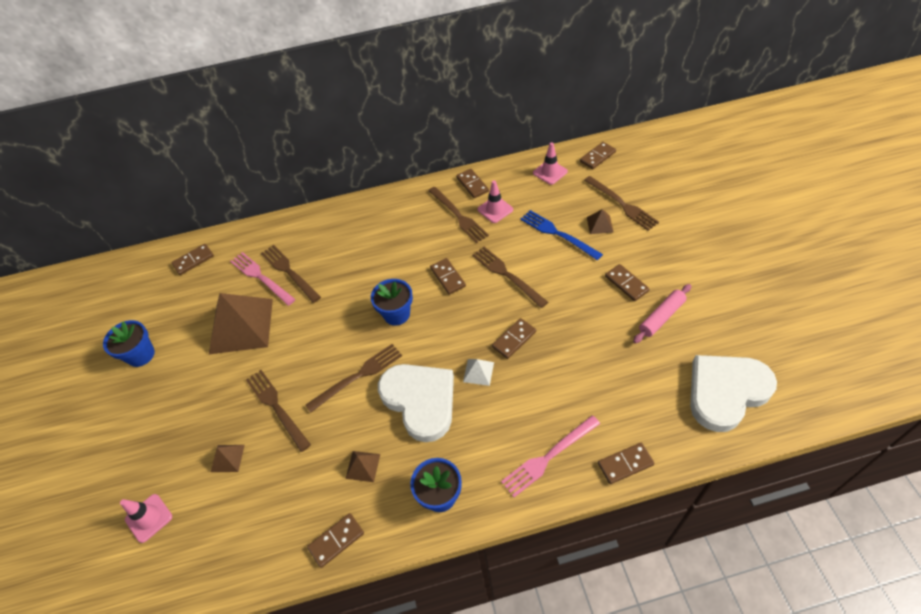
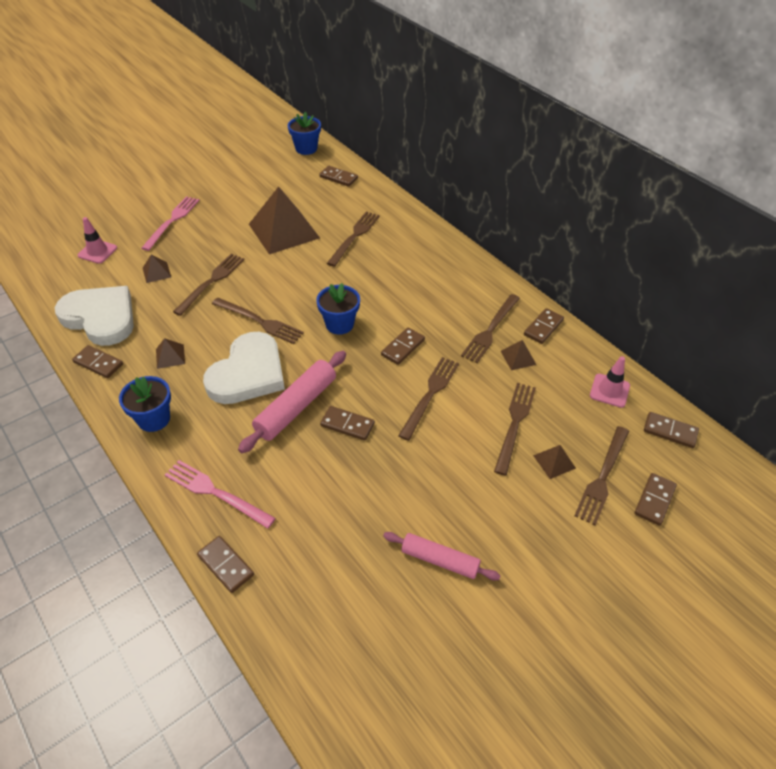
camera: 60 degrees right, 5 degrees down
(141, 355) = (234, 189): blue flower pot -> blue flower pot (306, 149)
(261, 277) = (340, 222): pink fork -> pink fork (172, 221)
(478, 372) = (296, 407): white pyramid -> pink rolling pin
(495, 209) = (518, 357): pink traffic cone -> brown pyramid
(558, 234) = (515, 424): blue fork -> brown fork
(626, 284) = (474, 511): brown domino -> brown domino (654, 500)
(726, 392) = (355, 656): white heart -> white heart (100, 318)

